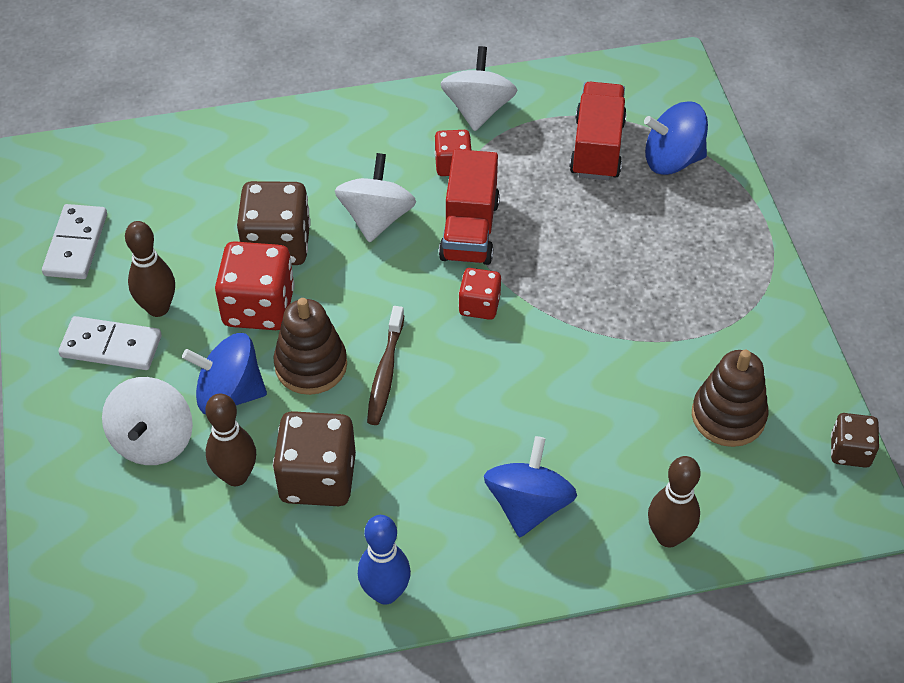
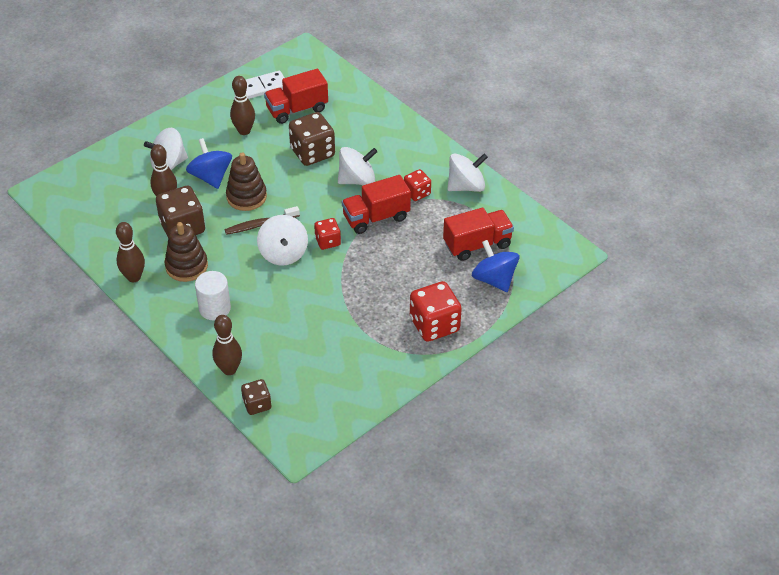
camera: 60 degrees right, 5 degrees down
(111, 346) = (211, 126): white domino -> none
(165, 223) = (297, 109): none -> red truck
(259, 307) = (269, 163): red dice -> red dice (434, 325)
(385, 593) = (134, 277): blue bowling pin -> brown bowling pin
(468, 369) = (283, 253): none -> white spinning top
(528, 505) = (215, 308): blue spinning top -> white cylinder
(728, 416) = (323, 367): brown stacking toy -> brown stacking toy (186, 266)
(850, 451) = (334, 427): brown dice -> brown dice (257, 404)

